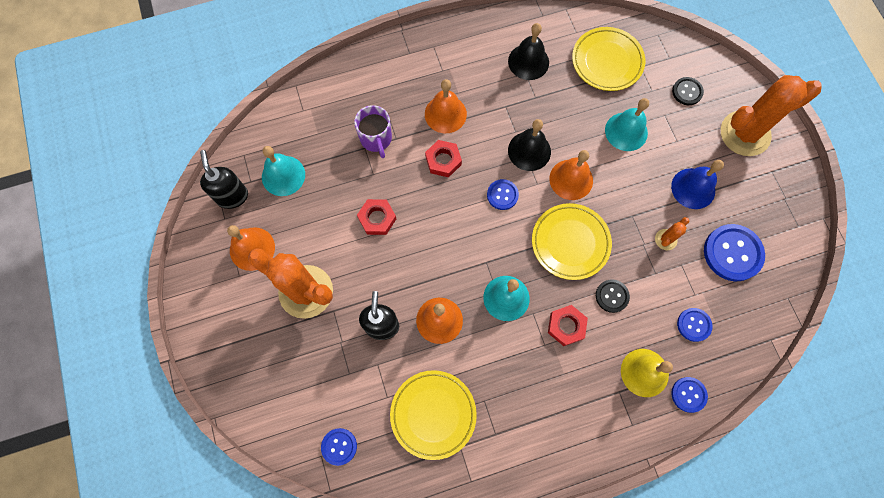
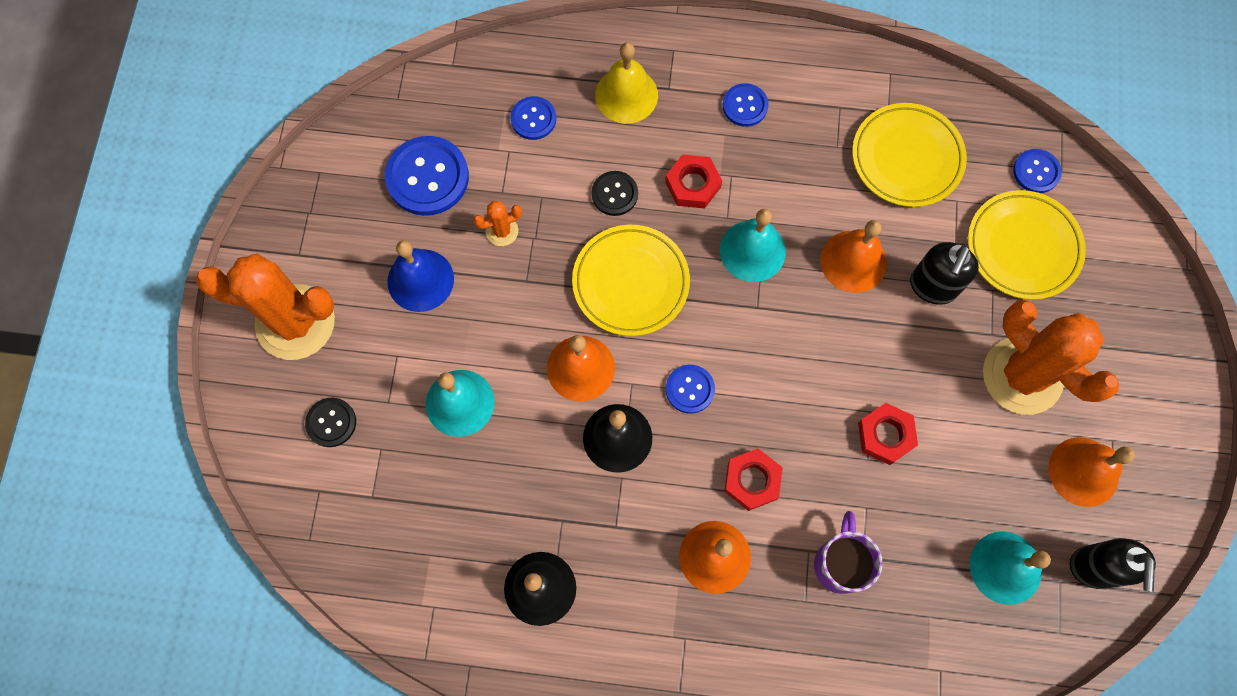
camera: 155 degrees left, 0 degrees up
(607, 62) = (418, 529): yellow plate -> yellow plate (1022, 247)
(688, 394) = (589, 52): blue button -> blue button (745, 106)

